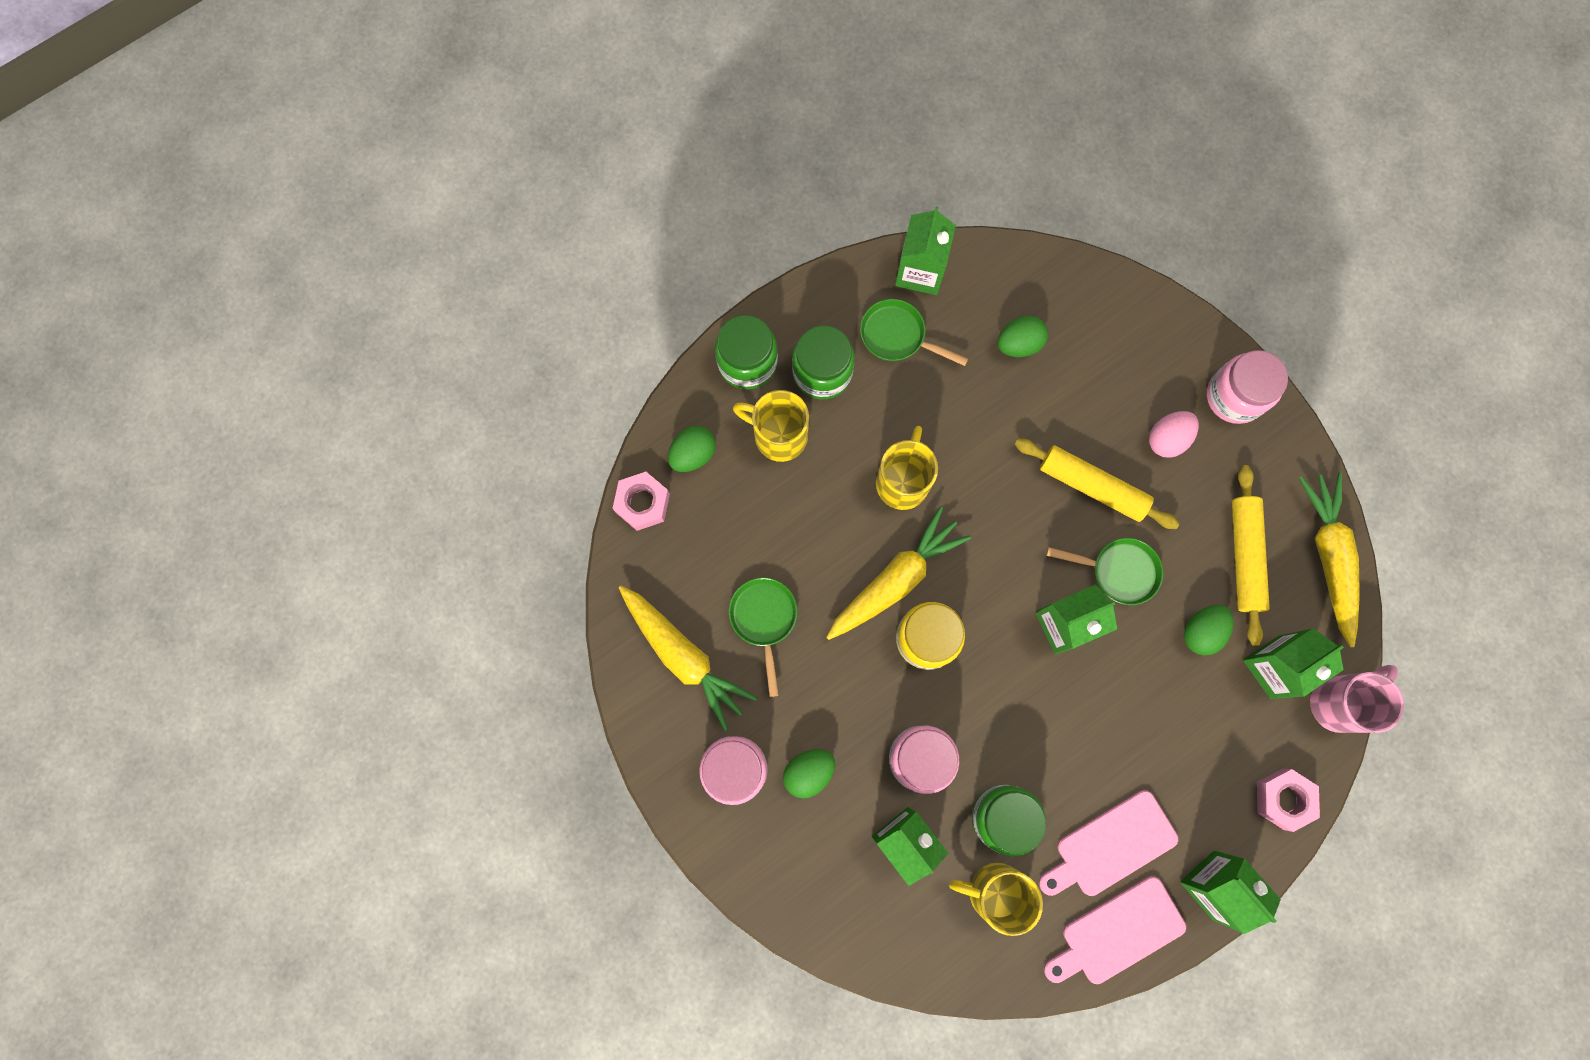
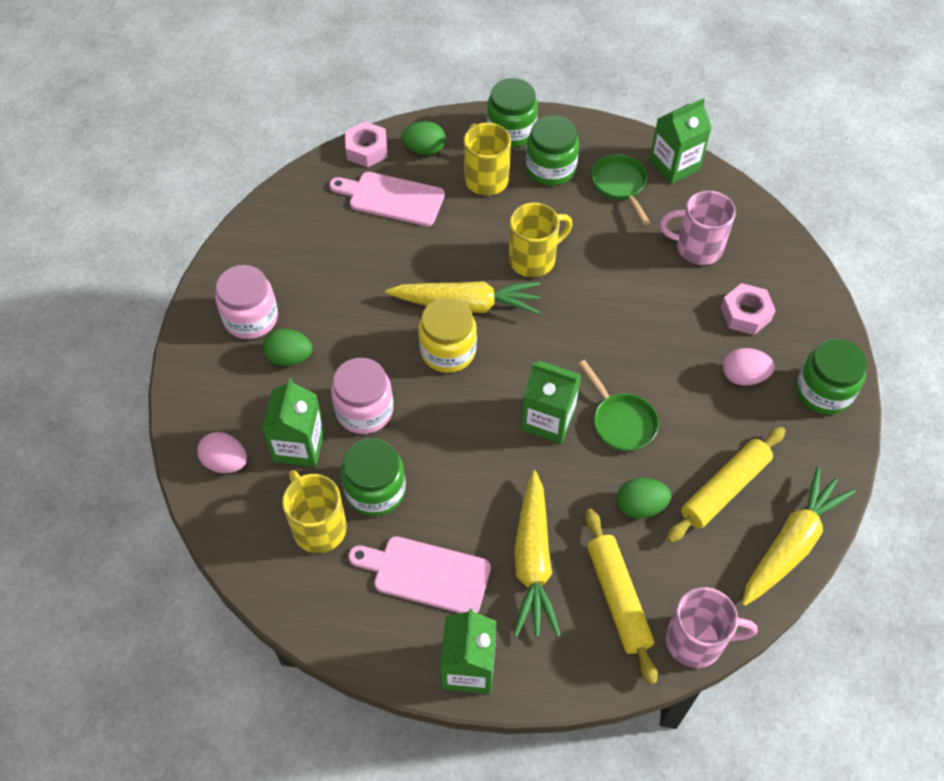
camera: 45 degrees right, 20 degrees down
(684, 656) = (295, 239): yellow carrot -> yellow carrot (533, 562)
(764, 619) = (363, 259): green pan -> none
(864, 914) = (226, 462): none -> pink egg
(1018, 344) = (697, 248): green egg -> pink mug
(1092, 486) = (658, 360): yellow rolling pin -> yellow rolling pin (617, 598)
(1117, 932) = (368, 630): pink cutting board -> pink cutting board (392, 198)
(1234, 396) = (823, 391): pink jar -> green jar
(1274, 667) = (671, 574): green carton -> none
(1283, 799) = (583, 663): pink nut -> pink nut (745, 314)

